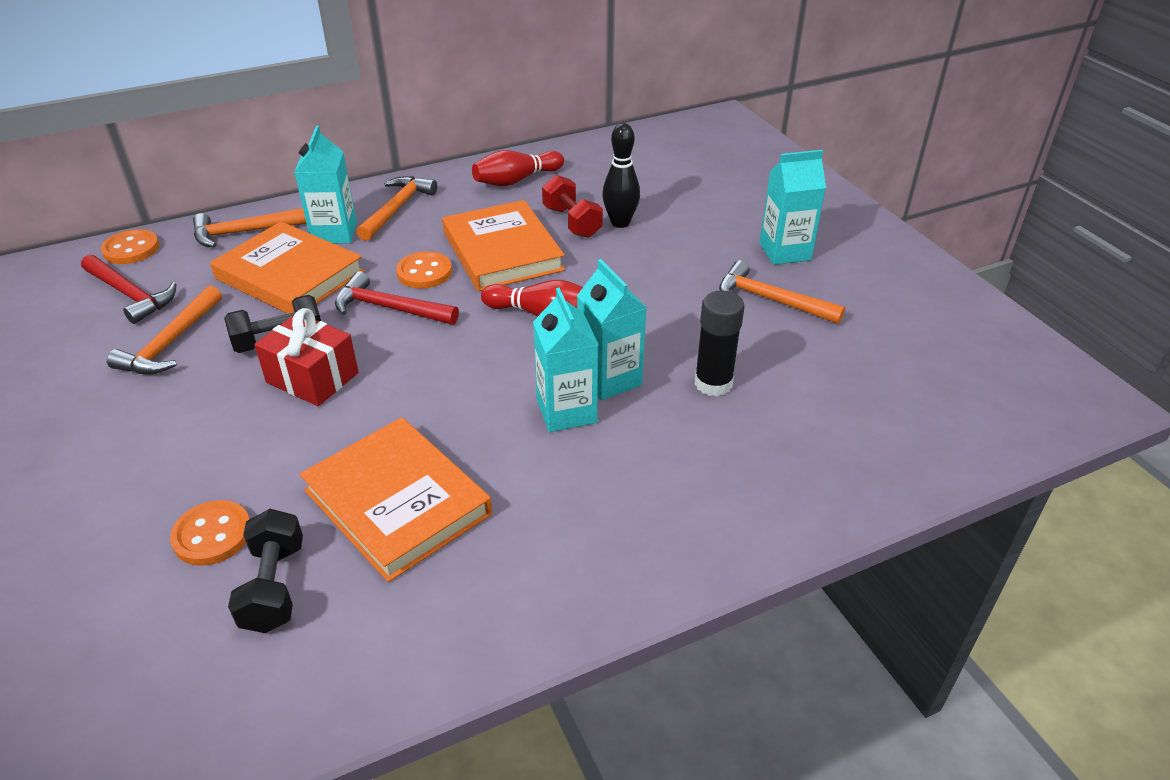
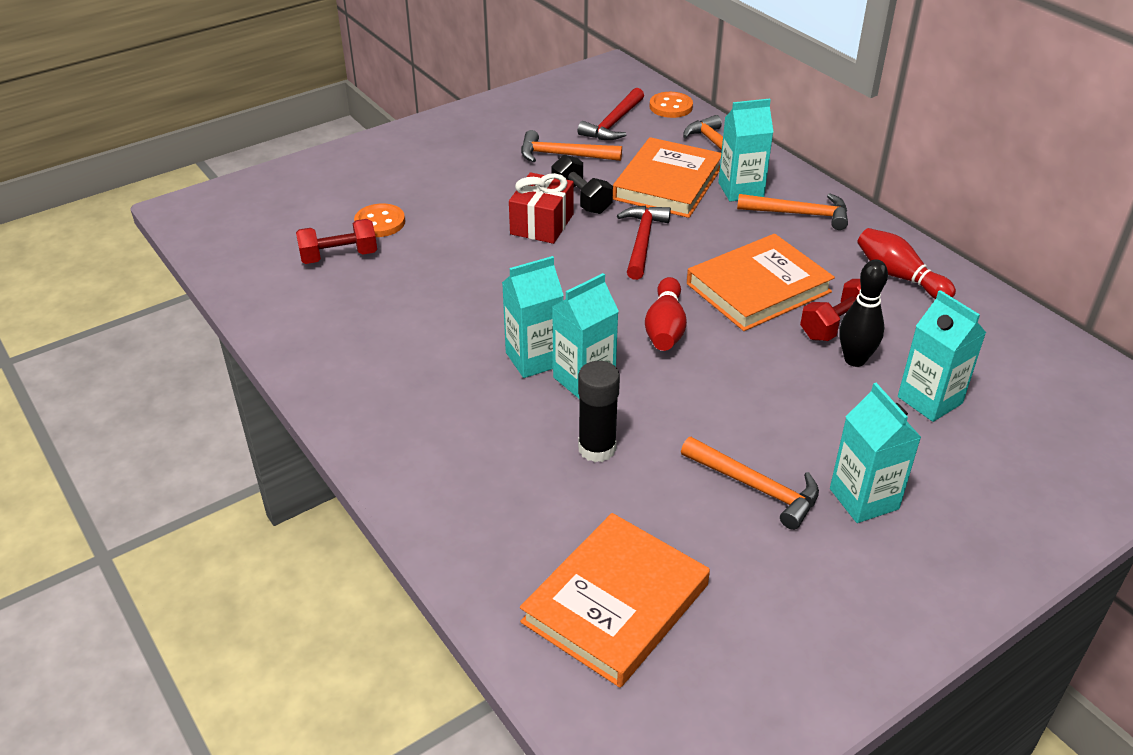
camera: 80 degrees right, 0 degrees up
(274, 587) = (339, 256): black dumbbell -> red dumbbell
(397, 502) = (417, 290): orange book -> orange book (615, 603)
(424, 272) = (702, 249): orange button -> none
(677, 201) = (929, 400): none -> turquoise carton
(770, 300) = (756, 488): orange hammer -> orange hammer turned 105 degrees clockwise

